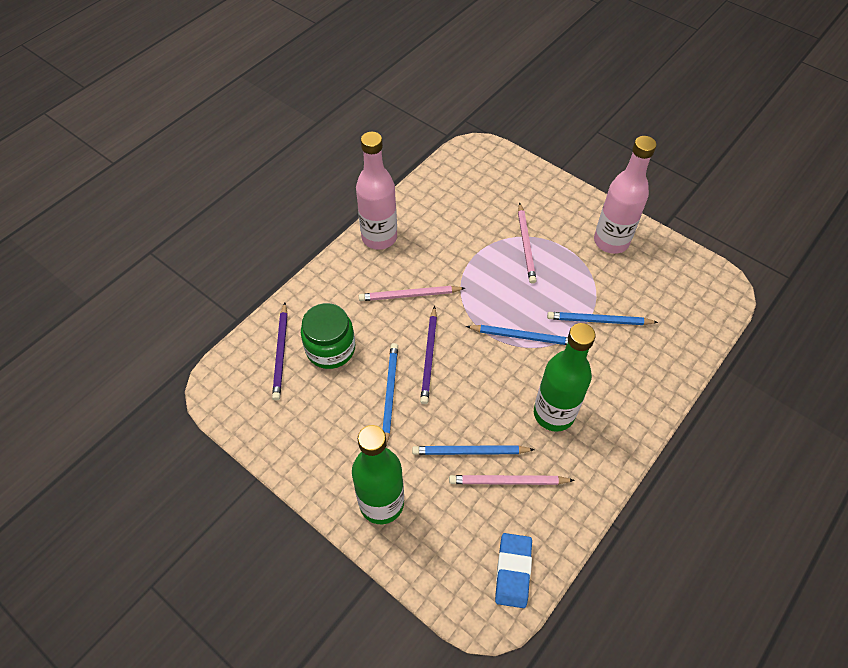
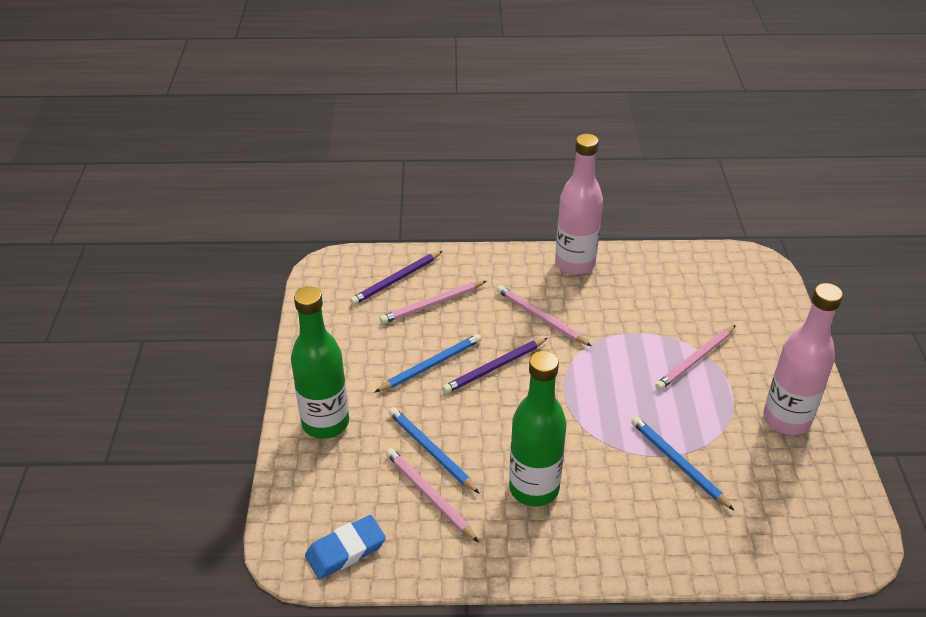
camera: 50 degrees right, 15 degrees down
(330, 348) = (432, 304): green jar -> pink pencil
(523, 336) = (591, 417): blue pencil -> none

